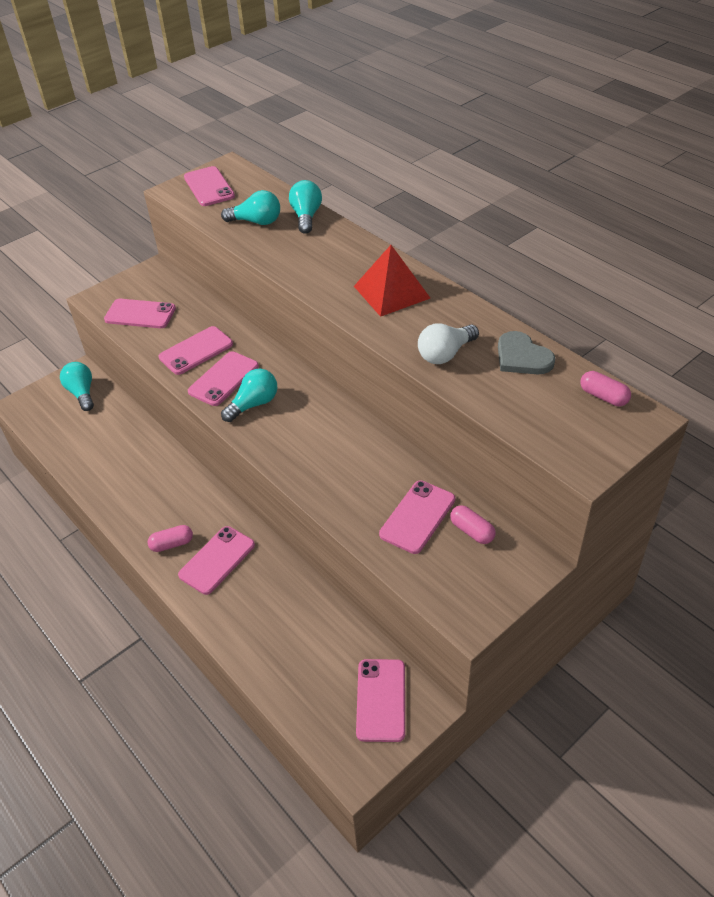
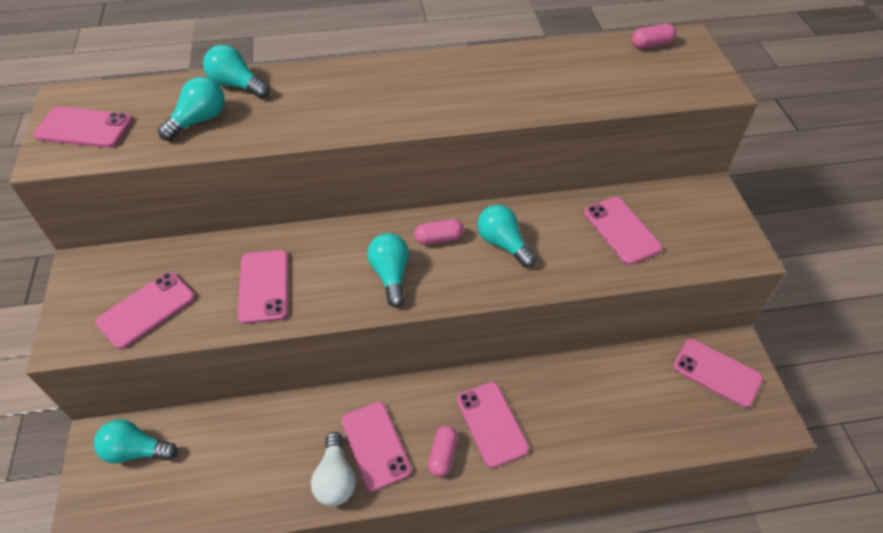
camera: 60 degrees left, 5 degrees up
(224, 379) = (331, 282): pink phone -> pink phone (375, 445)
(336, 449) = (503, 244): none -> turquoise light bulb
(391, 292) = (417, 85): red pyramid -> none
(445, 354) = (533, 94): white light bulb -> white light bulb (335, 479)
(472, 531) = (658, 207): pink capsule -> pink capsule (439, 238)
(522, 357) = (573, 59): grey heart -> none

